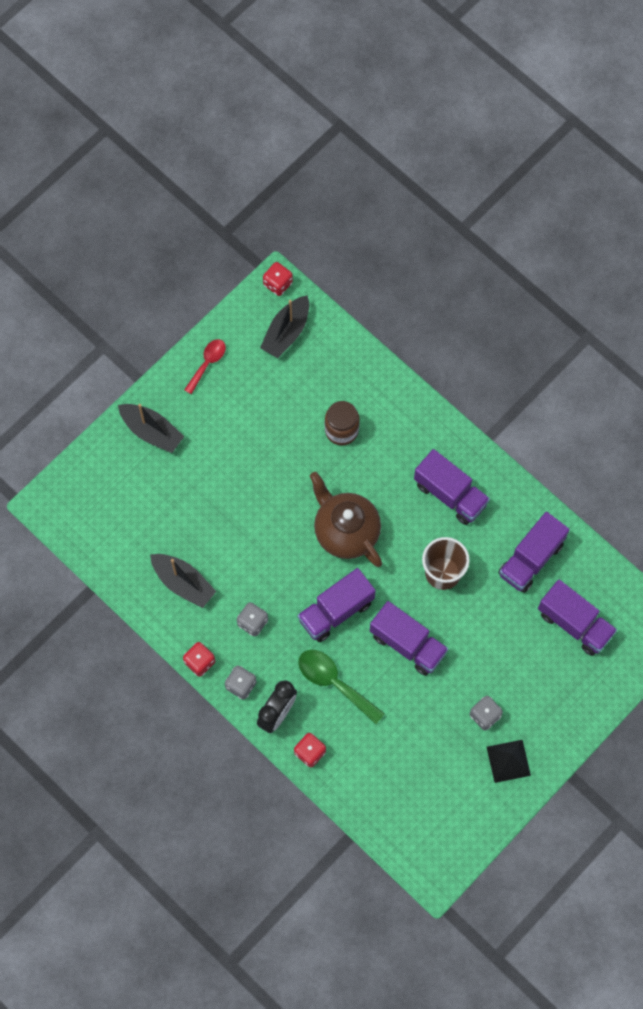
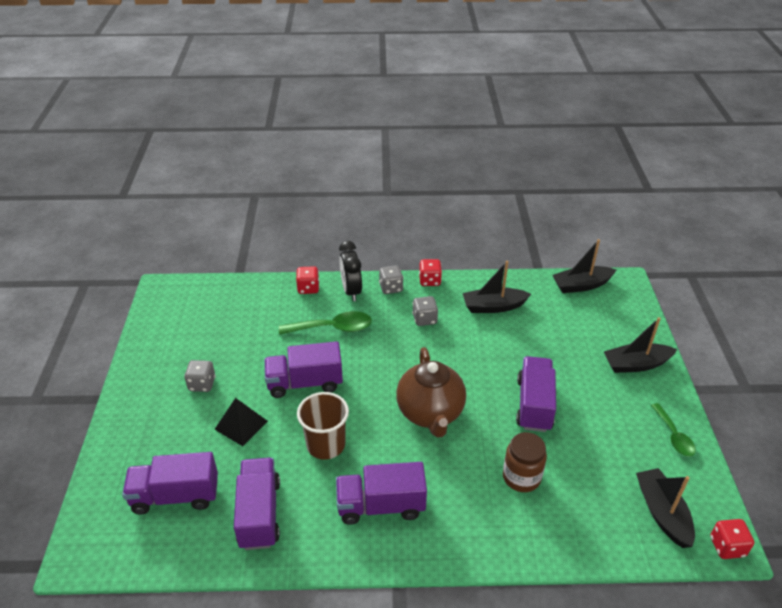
camera: 135 degrees right, 30 degrees down
(84, 536) = (581, 285): none -> black boat
(207, 363) = (674, 436): red spoon -> green spoon
(336, 611) = (378, 363): purple truck -> purple truck (534, 405)
(346, 531) = (430, 413): brown teapot -> brown teapot turned 75 degrees clockwise
(508, 761) = (159, 372): black pyramid -> black pyramid (241, 425)

